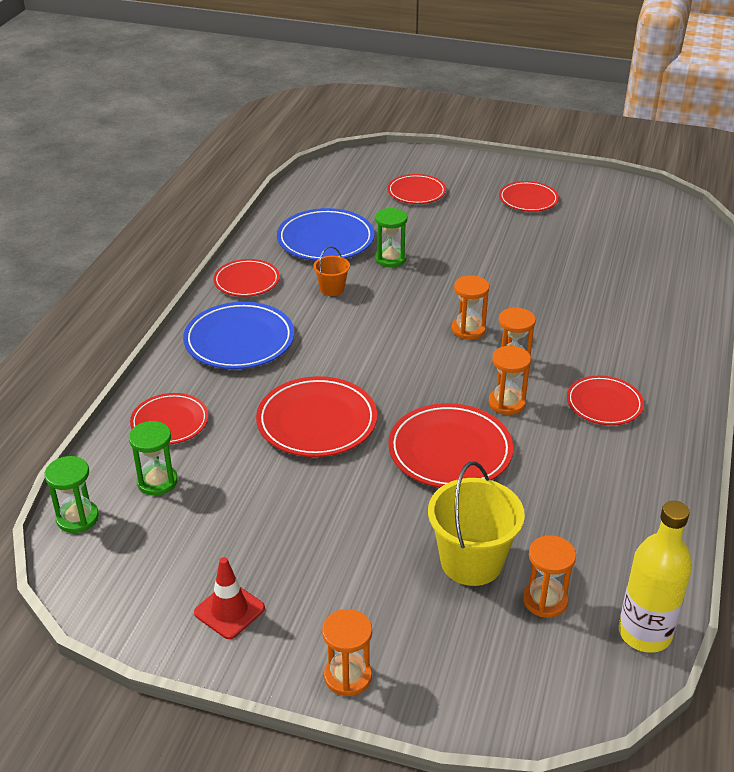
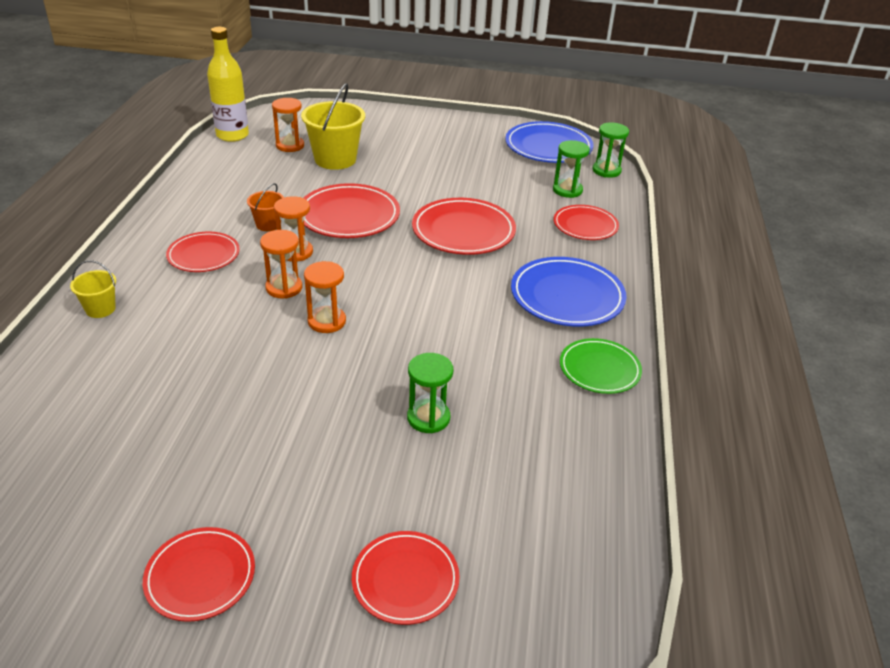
camera: 170 degrees right, 0 degrees up
(229, 610) = (482, 137): red traffic cone -> none
(246, 281) = (599, 369): red plate -> green plate
(325, 240) = (527, 447): blue plate -> blue plate (548, 147)
(332, 289) = (492, 365): orange bucket -> orange bucket (268, 224)
(348, 676) = (406, 118): orange hourglass -> none
(676, 351) = (100, 309): none -> yellow bucket

